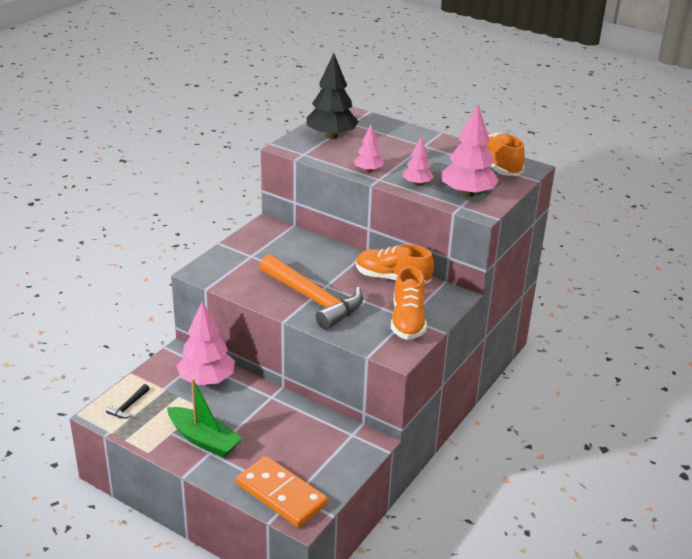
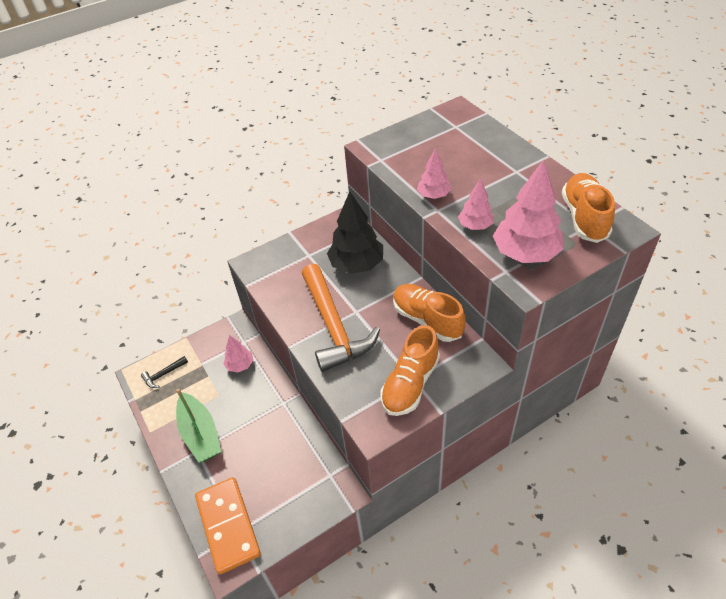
camera: 30 degrees right, 15 degrees up
(206, 380) = (240, 365): pink tree -> pink tree, size x0.55
(331, 136) = (424, 140): black tree -> black tree (357, 265)

